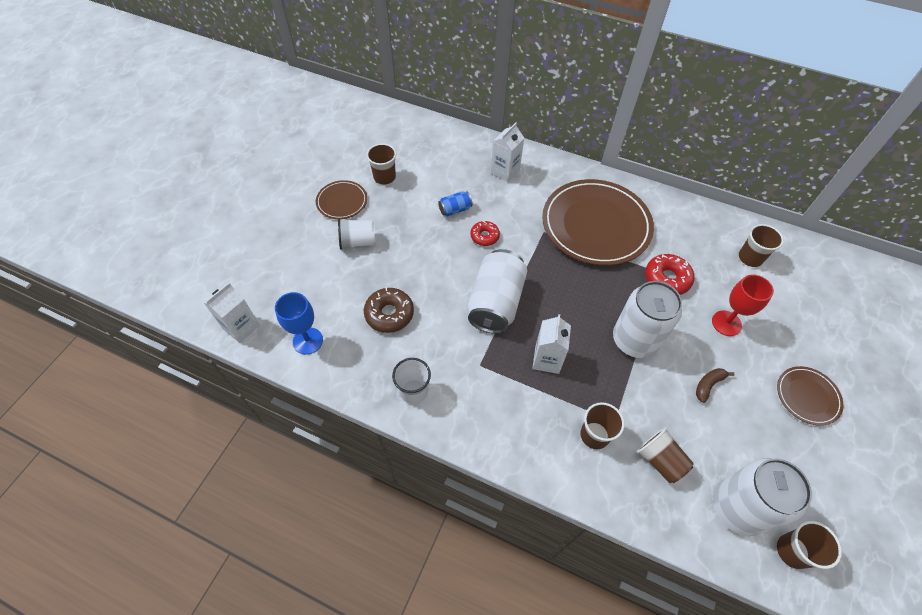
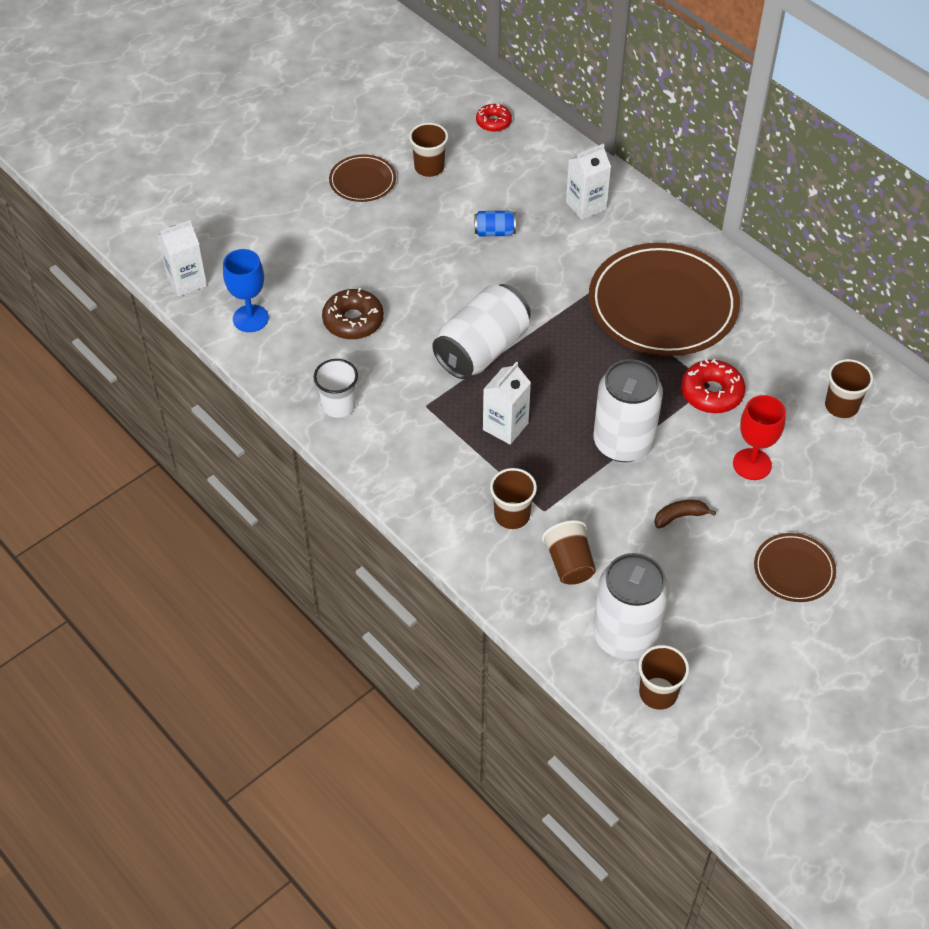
camera: 25 degrees right, 5 degrees down
(357, 242) = (357, 232): white cup -> none
(484, 236) = (513, 274): red donut -> red donut (493, 122)

